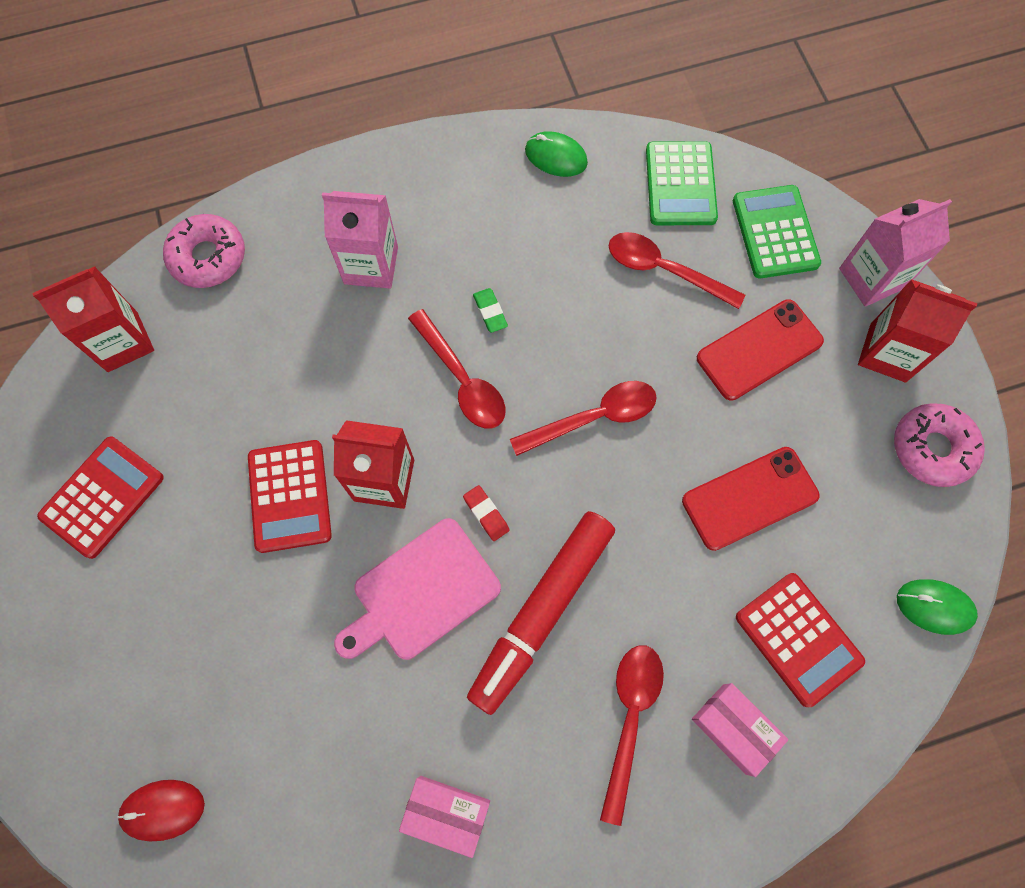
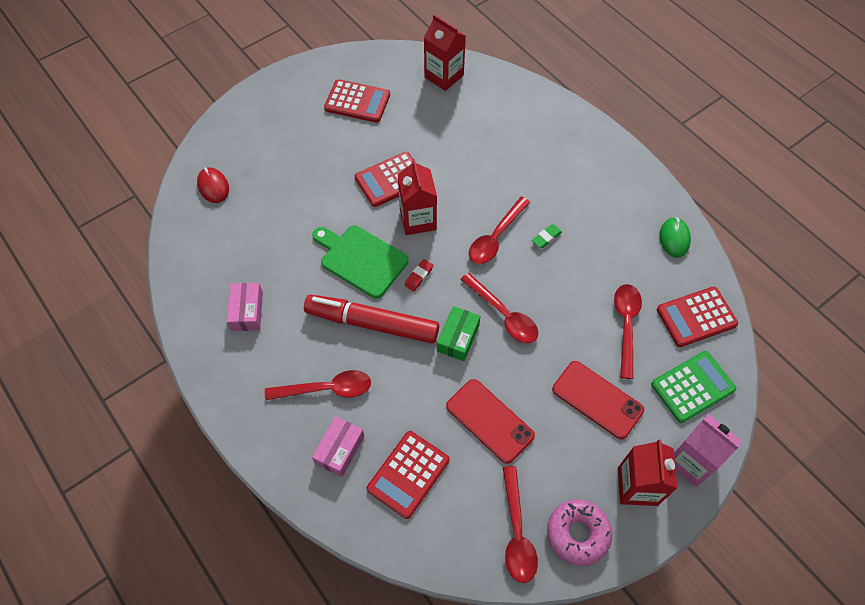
camera: 70 degrees right, 10 degrees down
(208, 257) = (511, 92): pink donut -> none
(371, 265) = (545, 168): pink carton -> none
(421, 592) = (361, 259): pink cutting board -> green cutting board
(609, 494) = (458, 338): none -> green box
(680, 184) = (696, 317): green calculator -> red calculator
(914, 523) = (517, 533): none -> red spoon
(934, 607) = (462, 559): green mouse -> none

